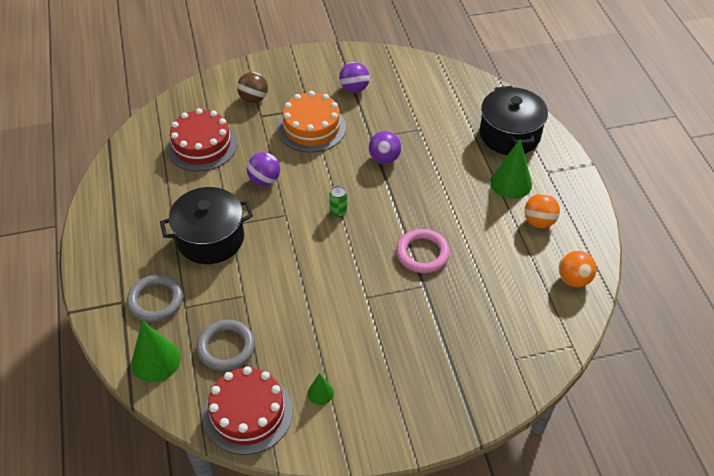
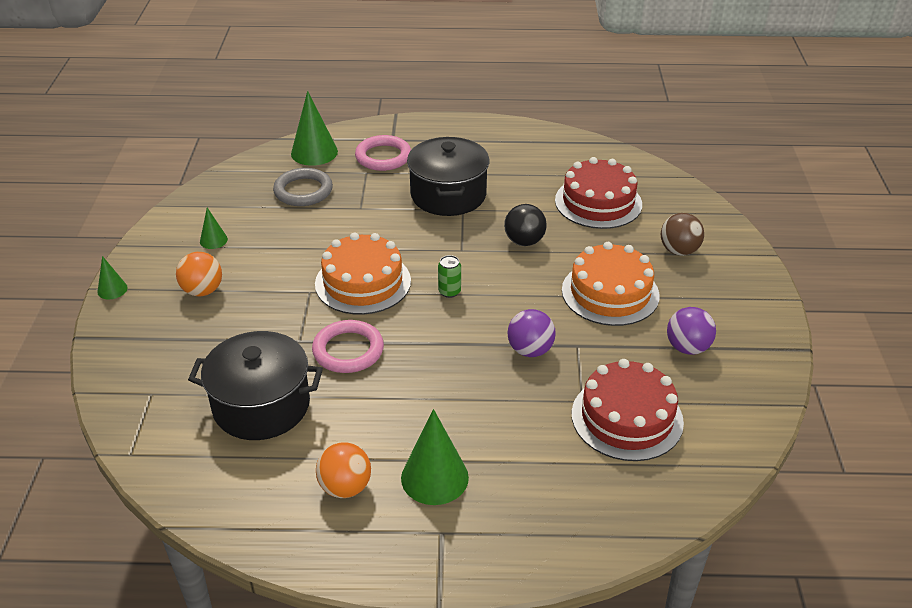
camera: 105 degrees right, 10 degrees down
(156, 300) = (383, 157): grey ring -> pink ring
(248, 413) = (224, 195): red cake -> red cake (627, 418)
(264, 180) = (524, 241): purple ball -> black ball
(344, 266) = (363, 282): none -> orange cake
(413, 445) = (112, 289): none -> green cone
(509, 135) = (541, 509): black pot -> black pot (261, 405)
(573, 279) = (226, 492): orange ball -> orange ball (202, 291)

